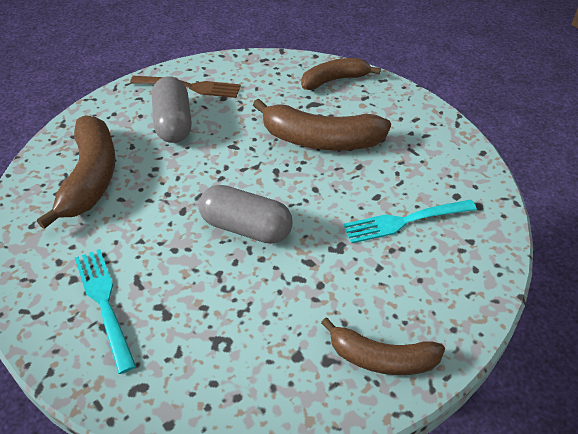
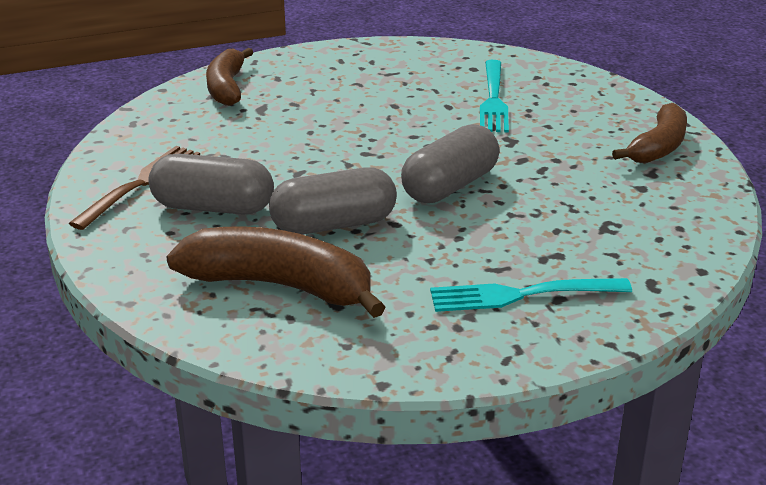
camera: 70 degrees left, 15 degrees down
(170, 181) = (334, 224): none -> grey capsule
(320, 140) = (333, 117): brown banana -> none

